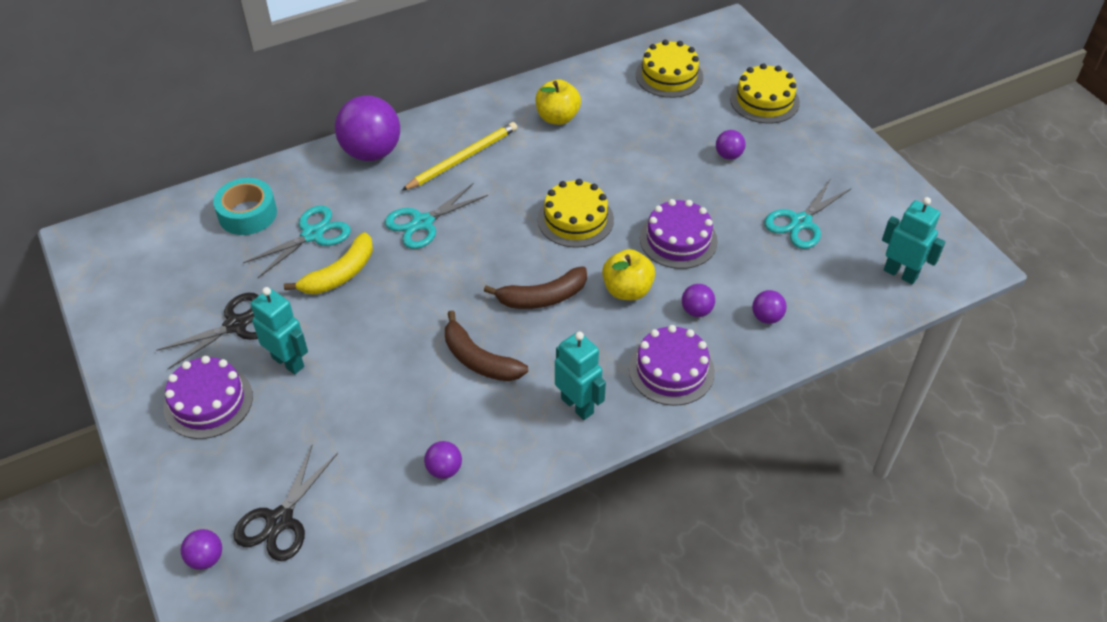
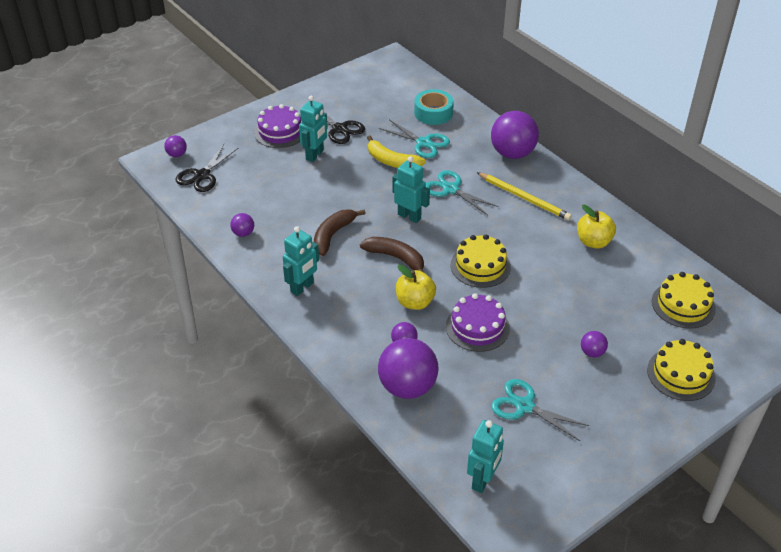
camera: 80 degrees right, 5 degrees down
(280, 520) = (202, 175): black scissors -> black scissors turned 75 degrees counterclockwise
(464, 272) = (409, 216): none -> turquoise robot
(542, 297) = (396, 258): brown banana -> brown banana turned 150 degrees clockwise
(671, 370) = (342, 333): purple cake -> none
(766, 317) = (407, 387): purple ball -> purple ball, size x2.17

